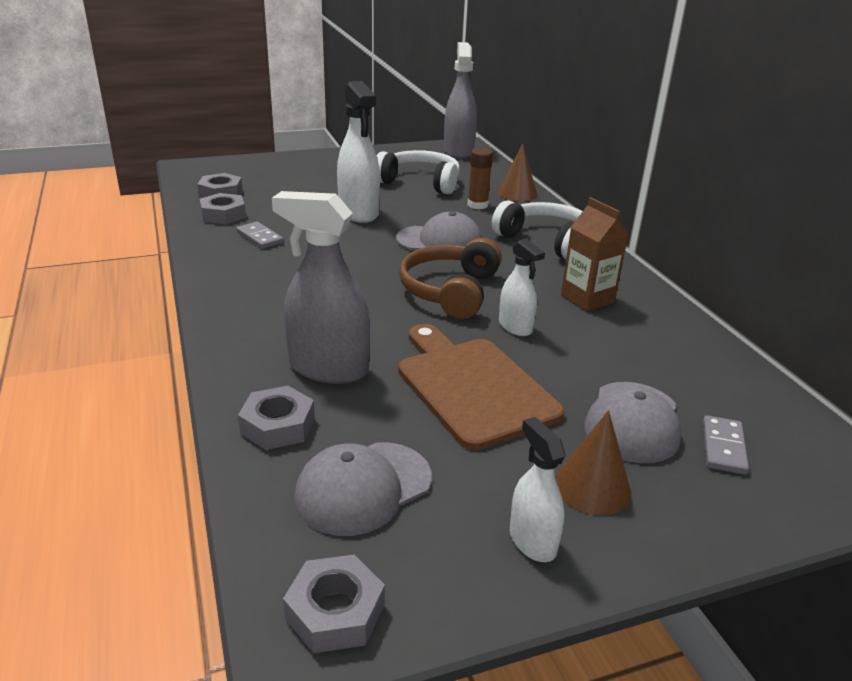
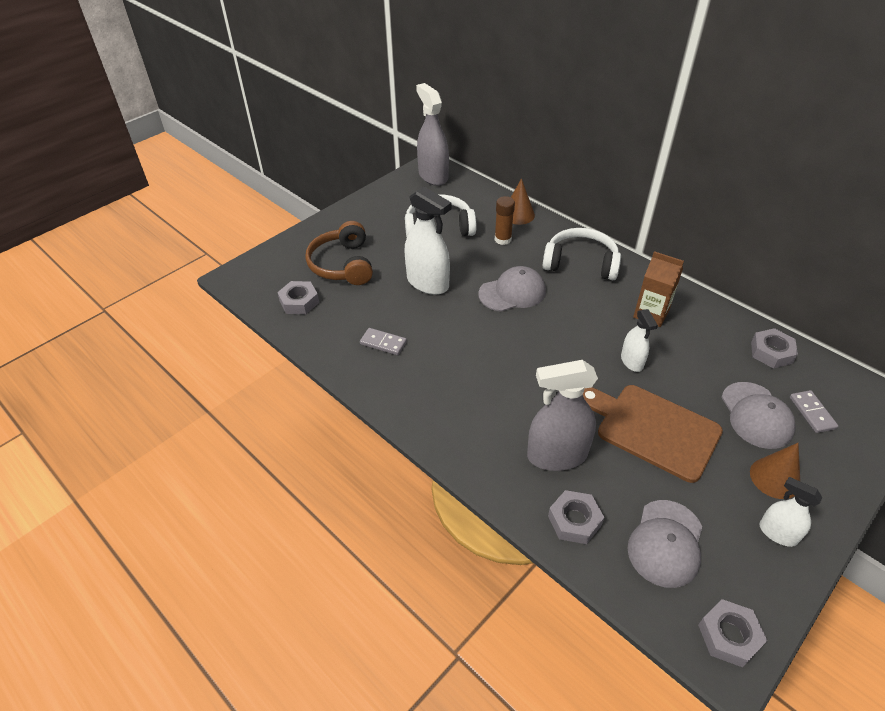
camera: 25 degrees left, 15 degrees up
(223, 215) = (328, 328): grey nut -> grey nut (771, 352)
(451, 291) = (565, 344): brown headphones -> brown headphones (343, 264)
(515, 327) = (632, 361): white spray bottle -> white spray bottle turned 45 degrees clockwise

